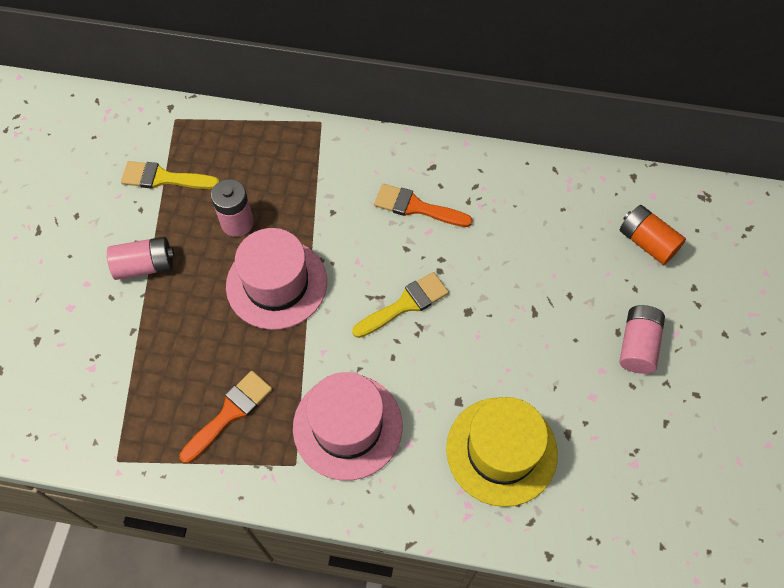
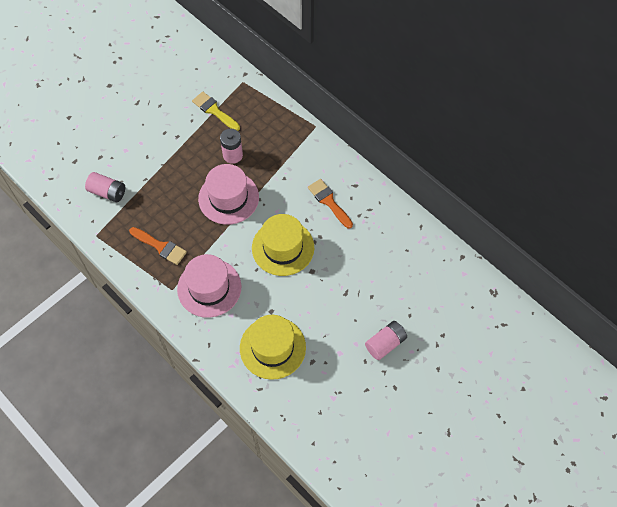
camera: 35 degrees right, 0 degrees up
(145, 266) = (173, 150): pink battery -> pink battery (107, 192)
(229, 413) = (160, 246): orange brush -> orange brush turned 45 degrees clockwise
(405, 305) = (283, 247): yellow brush -> yellow hat
(647, 242) = (437, 296): orange battery -> none

